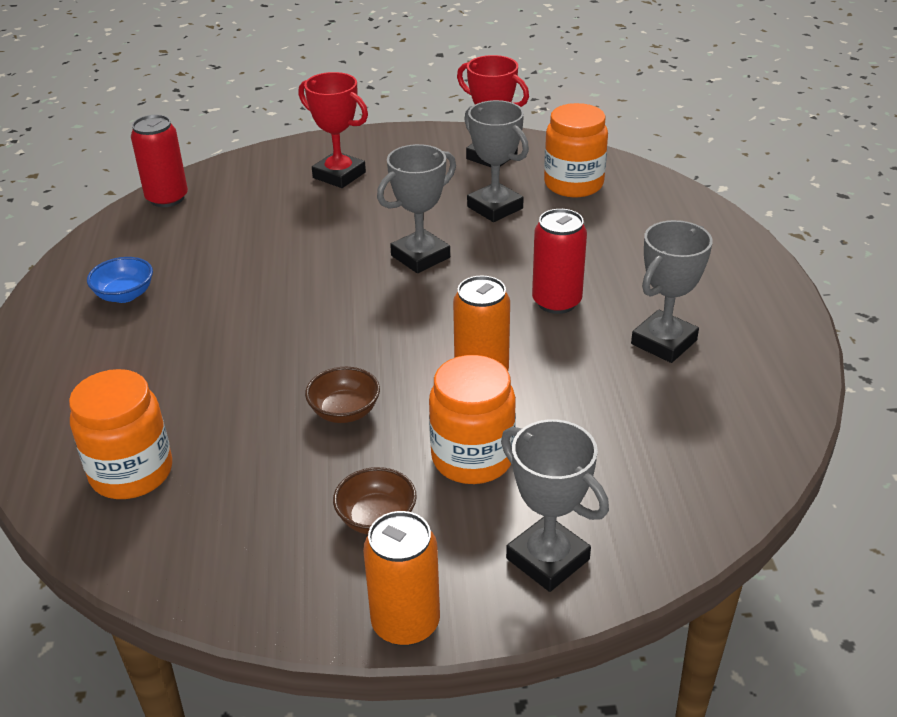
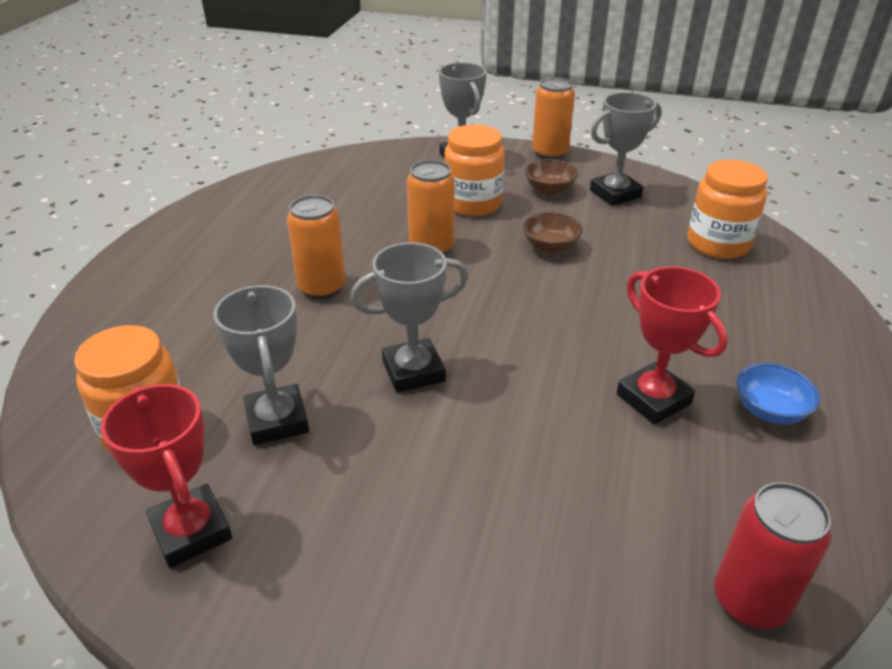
camera: 160 degrees left, 0 degrees up
(339, 175) = (448, 566): red trophy -> red trophy (653, 399)
(556, 302) = (322, 287): red can -> orange can
(664, 342) = (274, 237): grey trophy -> grey trophy (615, 194)

